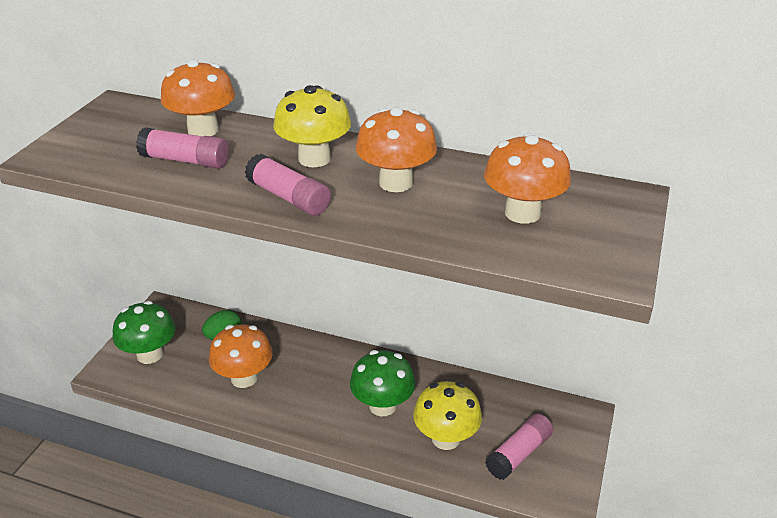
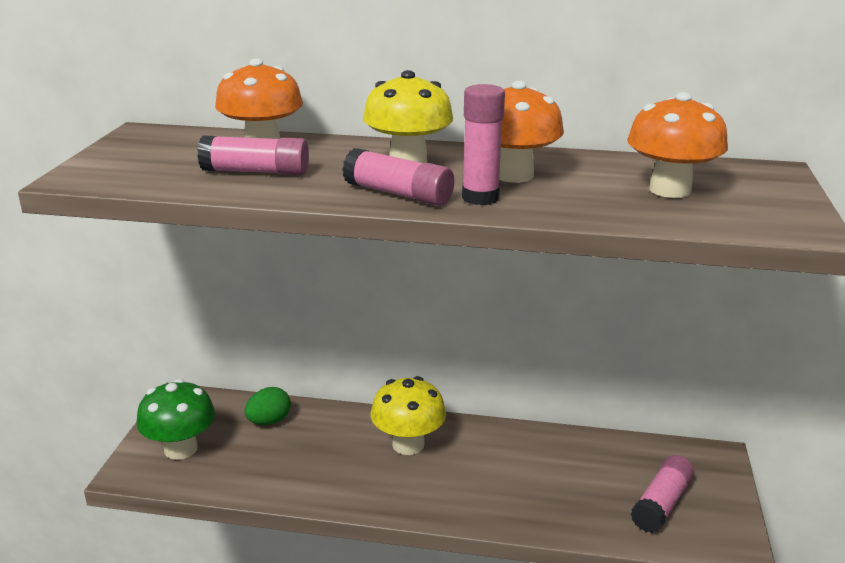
camera: 10 degrees left, 10 degrees down
(244, 378) = (307, 461): orange mushroom -> none
(354, 208) = (480, 198): none -> pink glue stick
(382, 405) = (485, 472): green mushroom -> none
(446, 438) = (572, 498): yellow mushroom -> yellow mushroom (408, 444)

